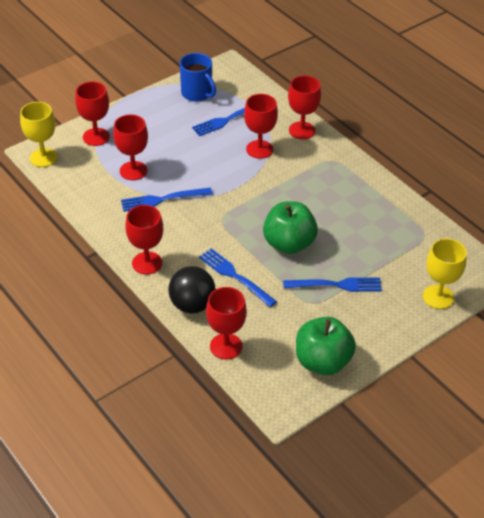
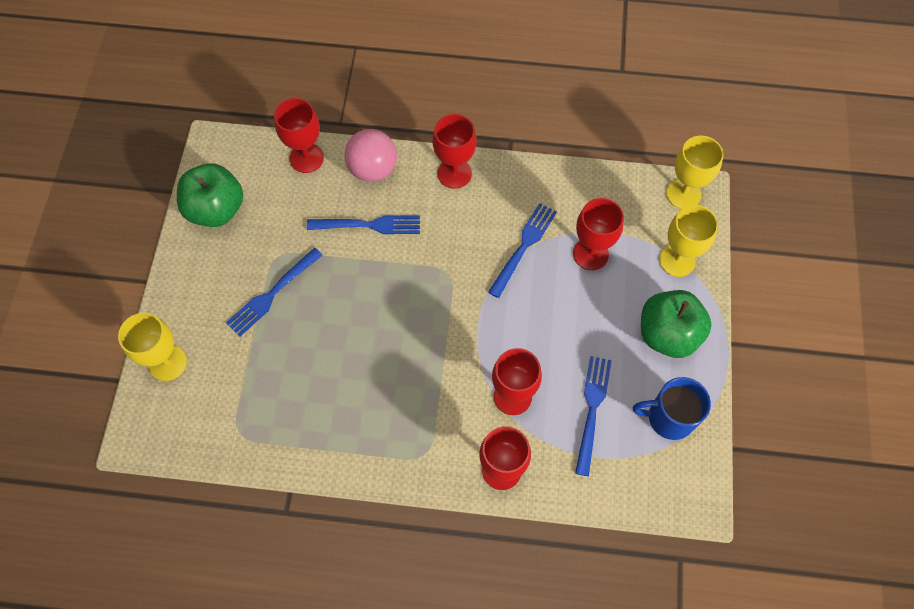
camera: 135 degrees right, 20 degrees up
(96, 137) = (677, 260): red goblet -> yellow goblet
(192, 305) = (373, 169): black ball -> pink ball
(289, 244) = (358, 301): green apple -> green apple (667, 334)

